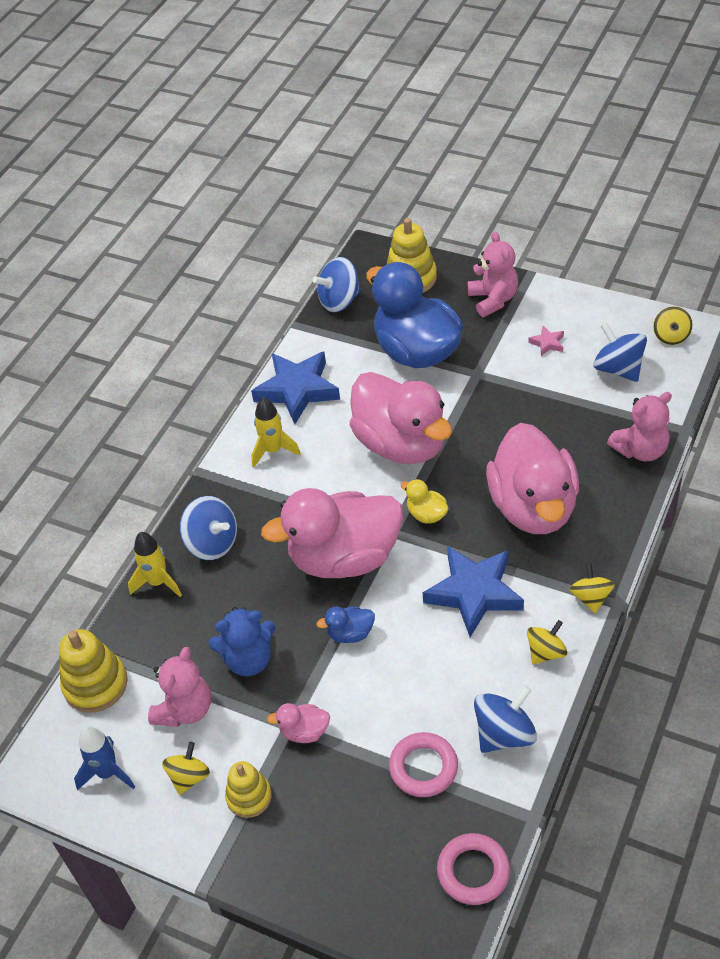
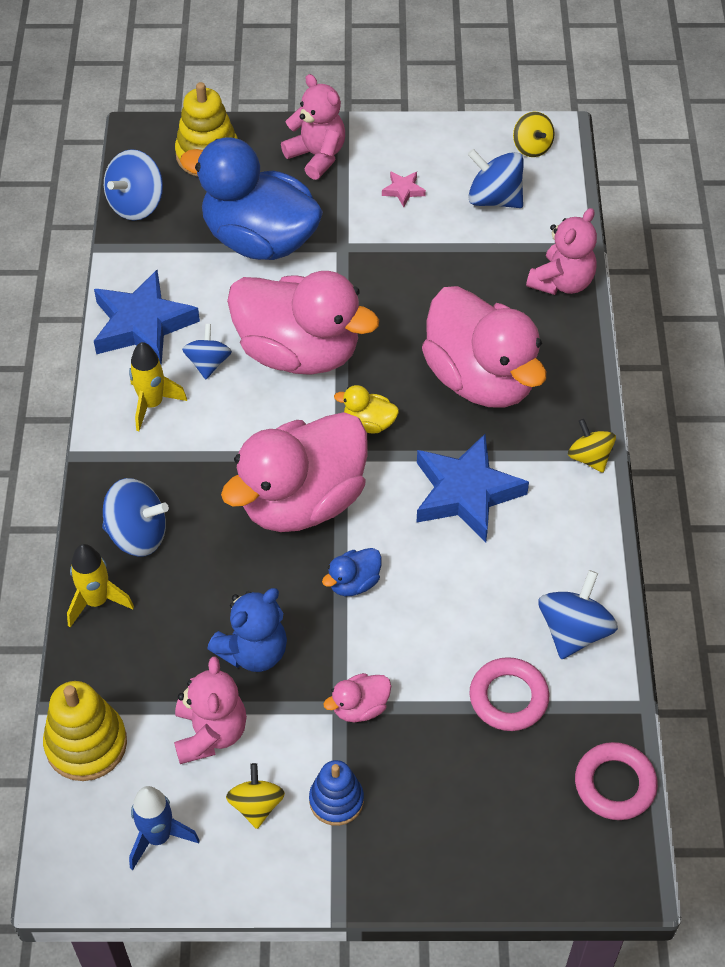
camera: 30 degrees left, 5 degrees up
(249, 797) = (336, 800): yellow stacking toy -> blue stacking toy
(330, 432) = (208, 363): none -> blue spinning top
(546, 652) = (573, 530): yellow spinning top -> none

